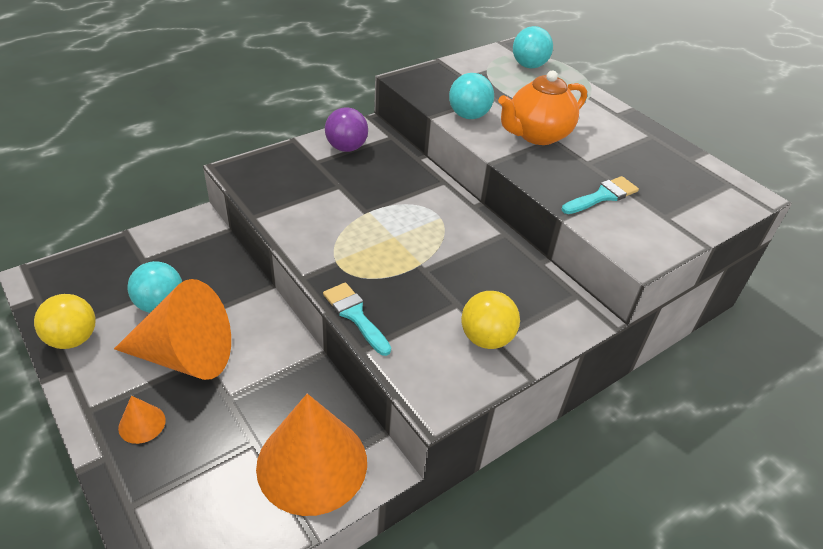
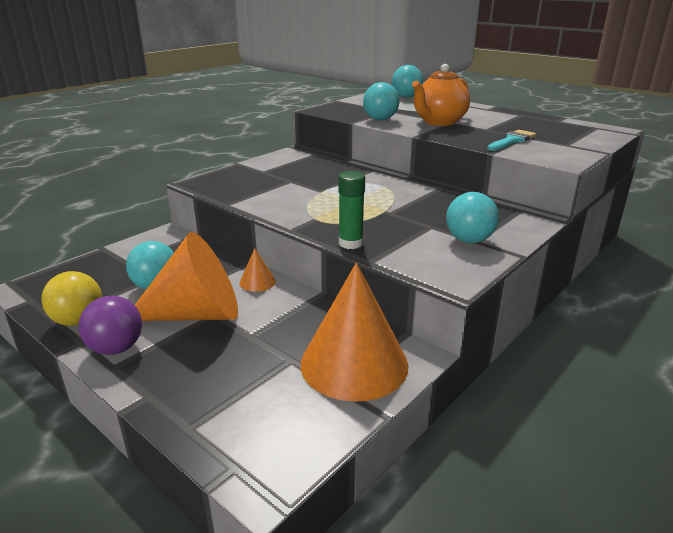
camera: 10 degrees left, 15 degrees down
(142, 424) = (174, 366): orange cone -> orange cone (257, 282)
(346, 148) = (284, 162): purple ball -> purple ball (116, 348)
(355, 315) = (350, 243): turquoise brush -> green glue stick
(486, 338) = (469, 240): yellow ball -> turquoise ball

